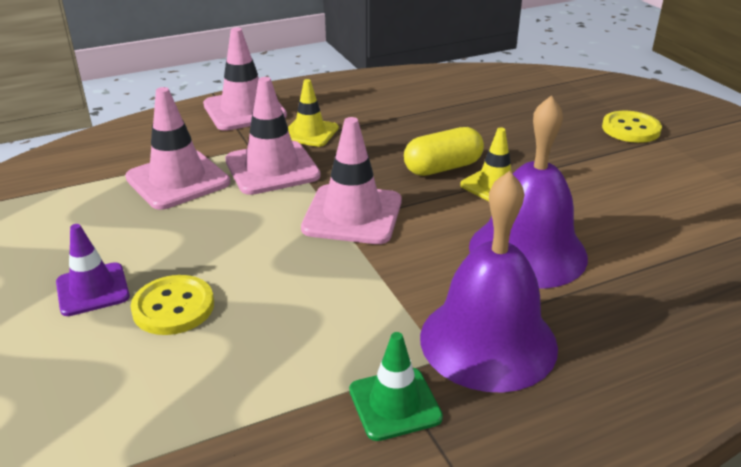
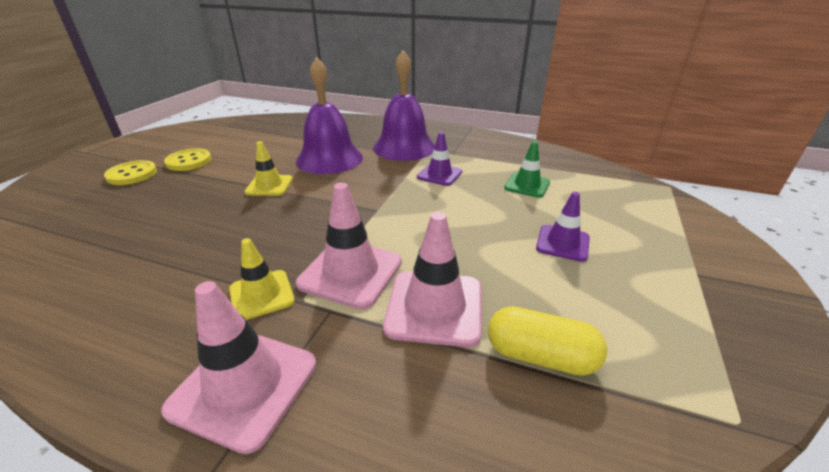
camera: 135 degrees left, 0 degrees up
(173, 307) = (519, 212): yellow button -> yellow button (189, 161)
(346, 312) = (439, 174): none -> purple traffic cone
(352, 215) = (364, 209): pink traffic cone -> none
(395, 404) = (462, 149): green traffic cone -> green traffic cone (527, 185)
(442, 168) = (263, 208): yellow capsule -> yellow capsule (540, 356)

